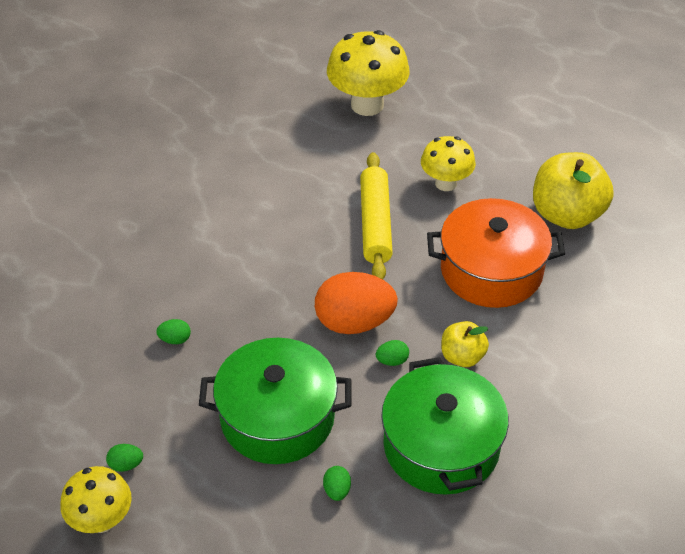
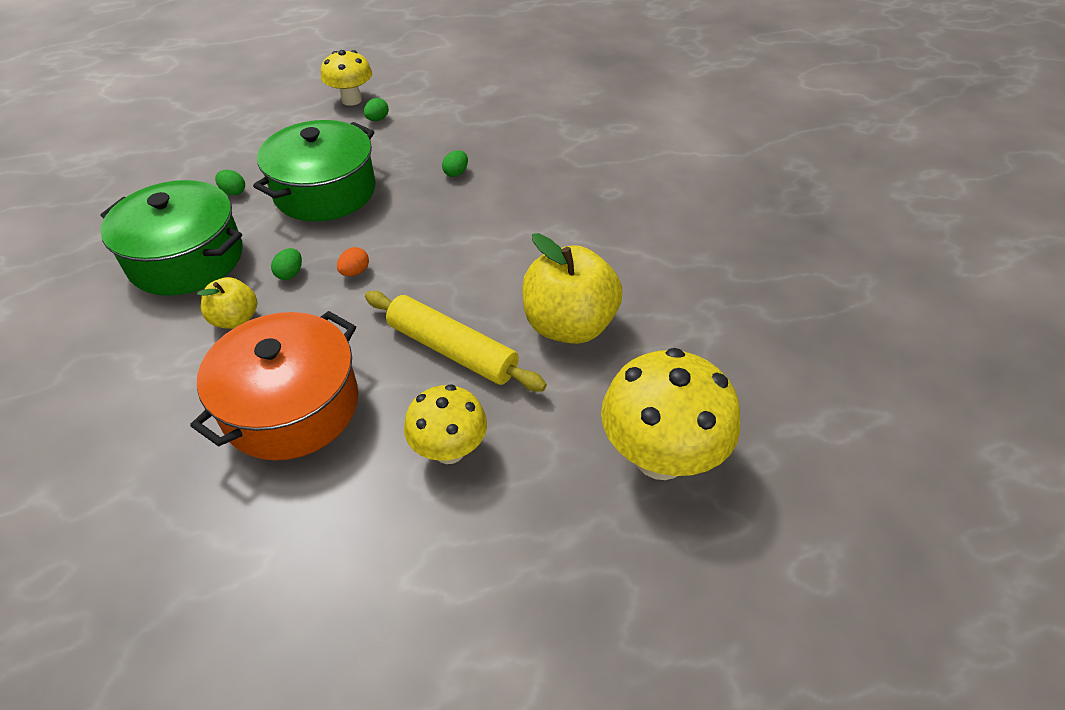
camera: 125 degrees right, 0 degrees up
(354, 322) = (355, 272): orange egg -> orange egg, size x0.41
(566, 214) = (276, 545): yellow apple -> yellow apple (569, 325)

